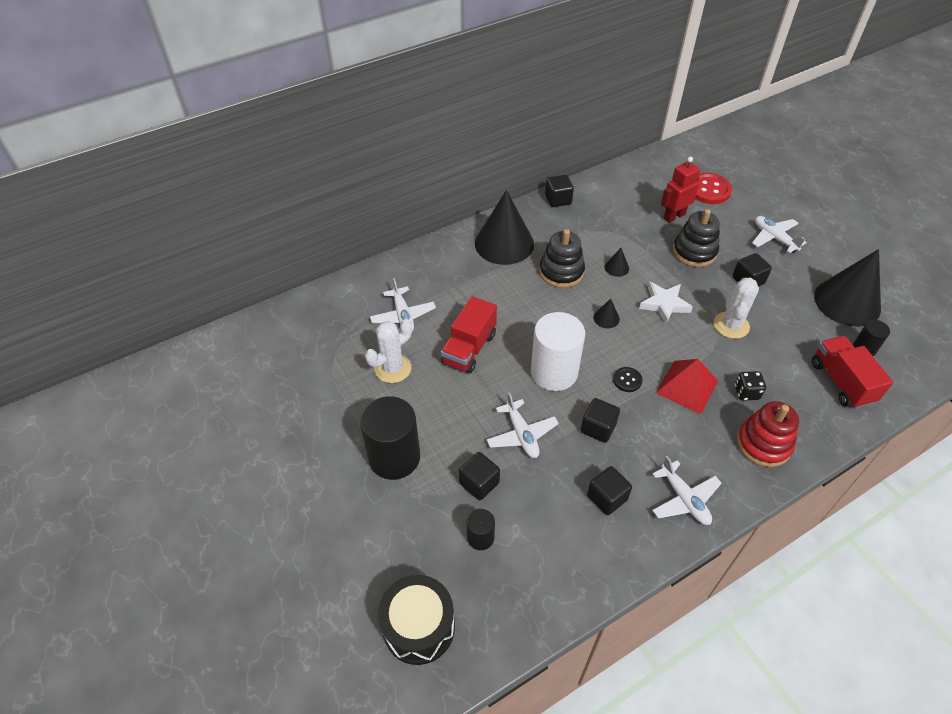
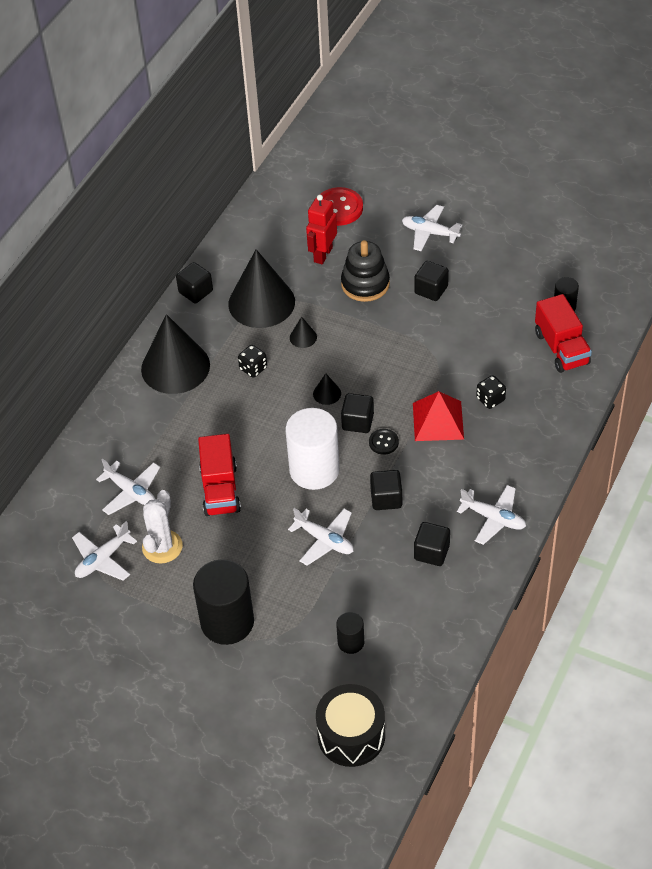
camera: 30 degrees left, 0 degrees up
(343, 354) = (103, 559): none -> white plane
(479, 483) = (318, 601): black cube -> black cube (357, 422)
(561, 272) = (253, 368): black stacking toy -> black dice
(664, 304) = (370, 352): white star -> none
(731, 325) = (442, 343): white cactus -> none
(763, 444) = (529, 437): red stacking toy -> none
(841, 382) = (561, 348): red truck -> red truck turned 150 degrees counterclockwise
(847, 302) = (528, 268): black cone -> black cone (261, 302)

